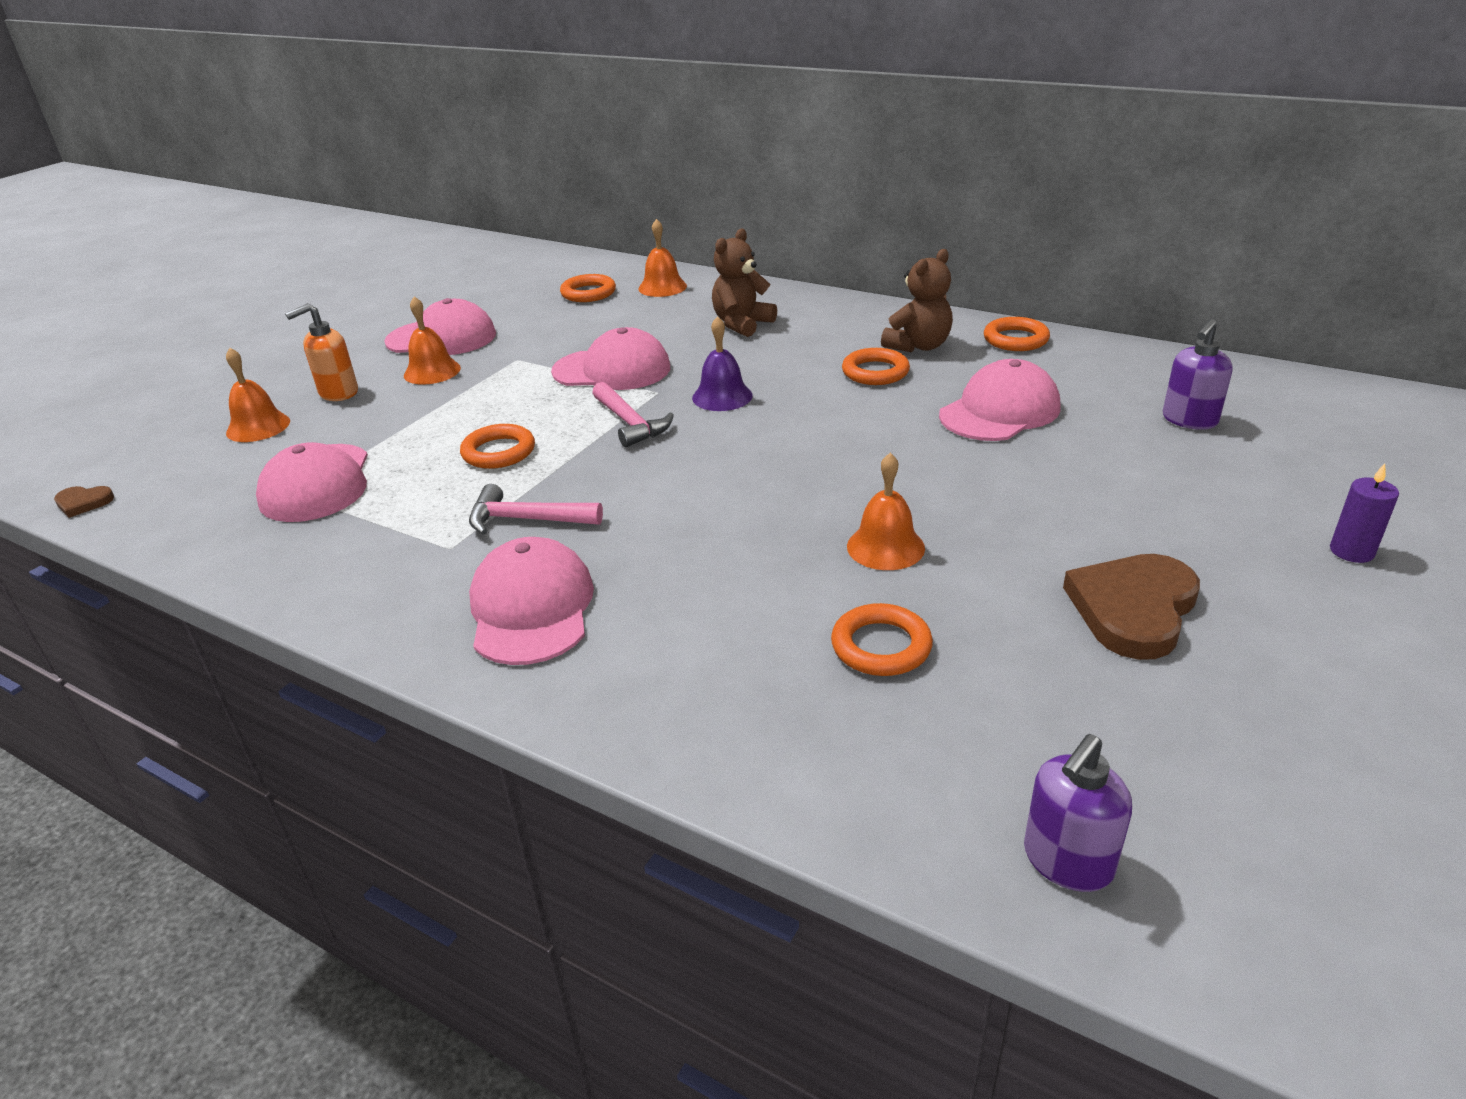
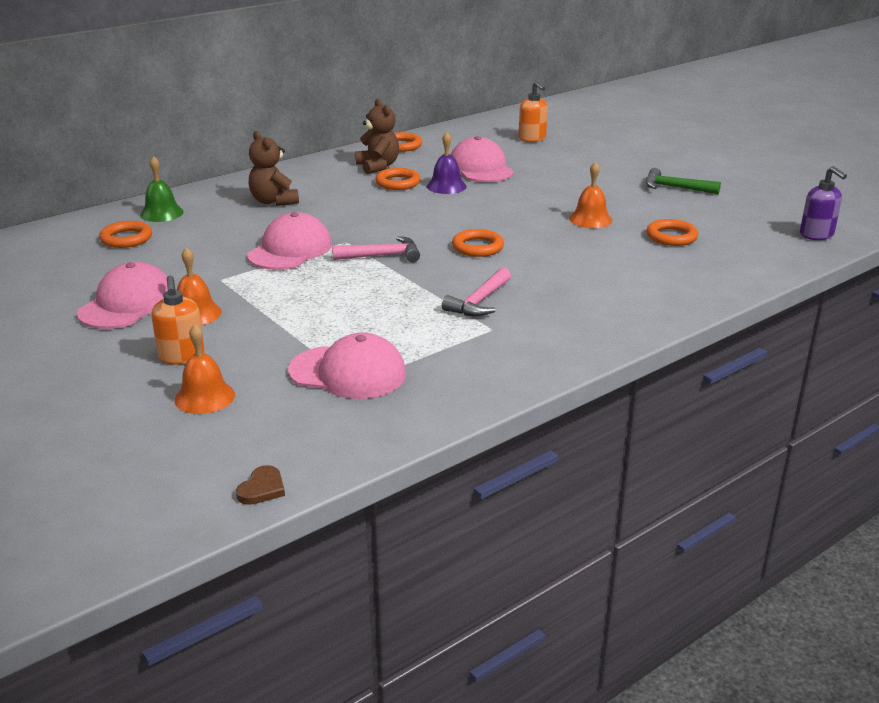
camera: 70 degrees left, 5 degrees down
(498, 452) = (374, 301): orange ring -> orange ring (477, 247)
(532, 608) = (581, 311): pink cap -> none
(662, 287) = (161, 213): orange bell -> green bell
(722, 396) = (378, 225): purple bell -> purple bell (446, 186)
(1133, 609) = (675, 188): brown heart -> green hammer
(1189, 420) = (532, 139): purple soap dispenser -> orange soap dispenser
(1351, 551) = (660, 146): purple candle -> none

